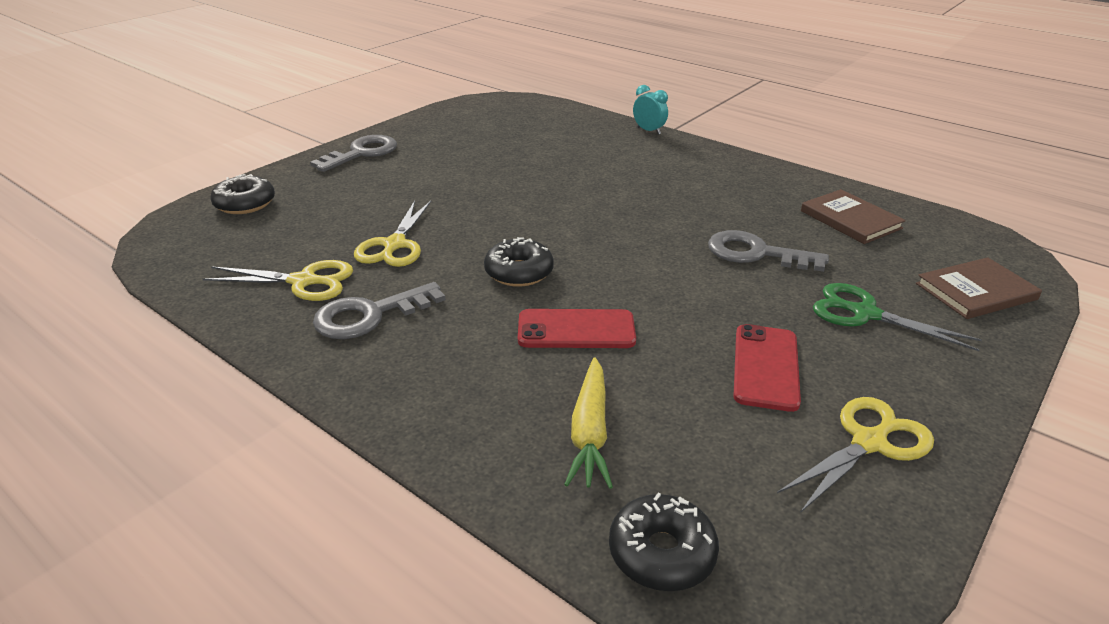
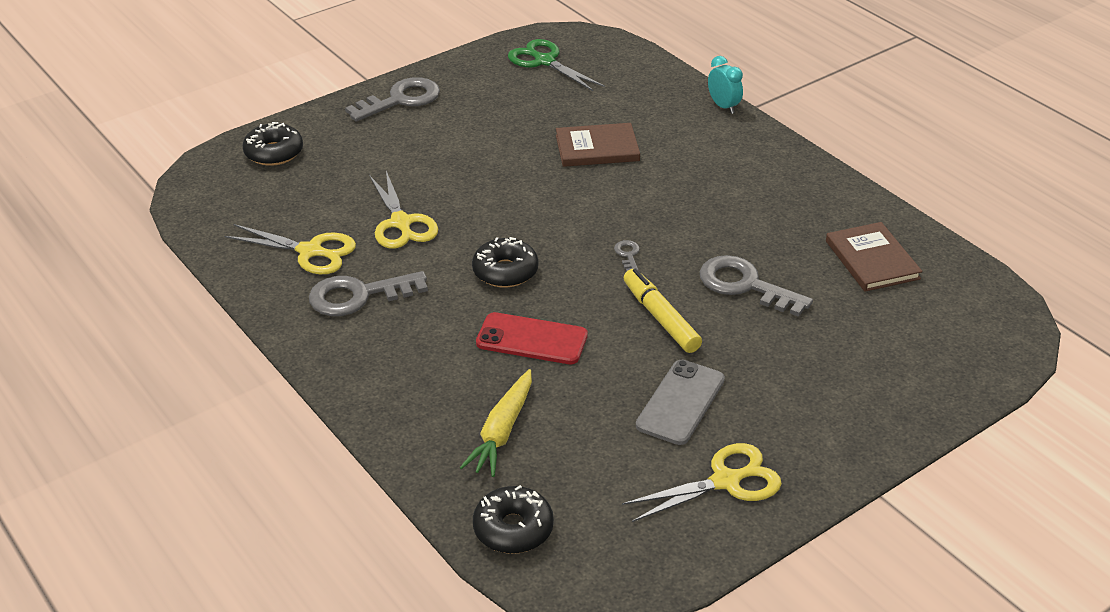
camera: 15 degrees right, 5 degrees up
(394, 245) = (401, 223): yellow scissors -> yellow scissors turned 45 degrees counterclockwise
(632, 243) = (628, 255): none -> grey key
(695, 291) = (660, 318): none -> yellow marker
(765, 367) = (680, 402): red phone -> grey phone
(865, 314) = (808, 367): green scissors -> green scissors (544, 61)
(975, 291) = (938, 362): brown book -> brown book (597, 148)

